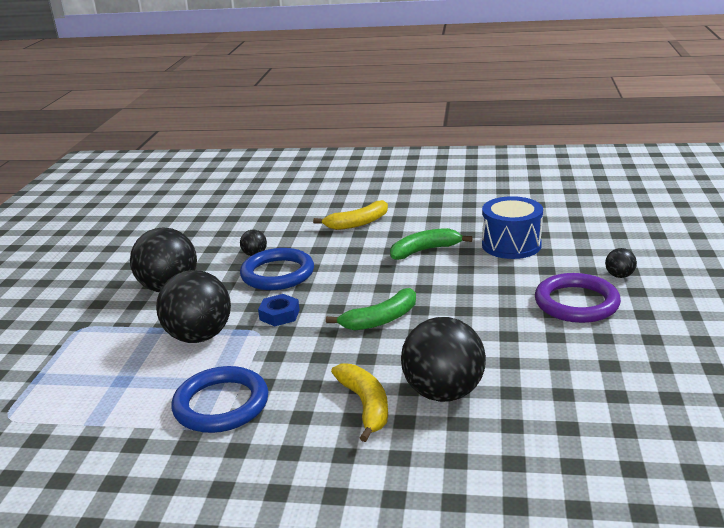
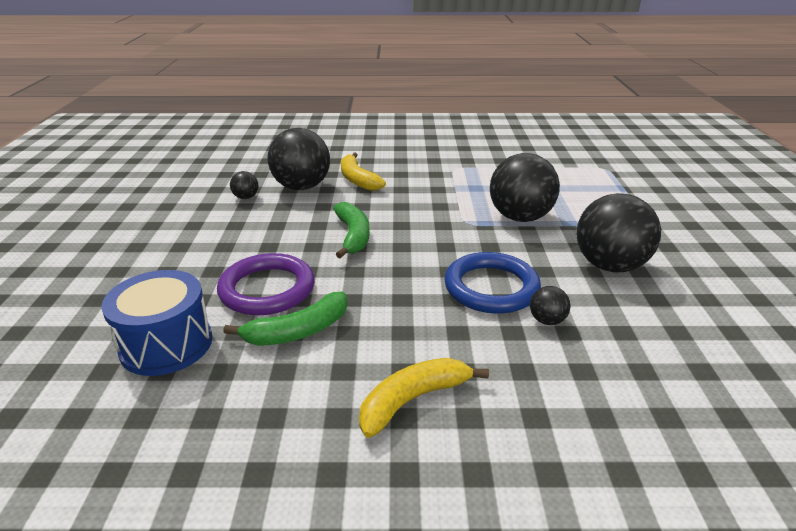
camera: 170 degrees right, 5 degrees up
(221, 404) = (460, 177): blue ring -> none
(279, 315) = (457, 238): blue nut -> none
(380, 319) = (353, 236): green banana -> green banana turned 120 degrees clockwise
(576, 303) = (148, 256): purple ring -> purple ring (267, 289)
(619, 276) = (67, 291): black ball -> black ball (246, 197)

